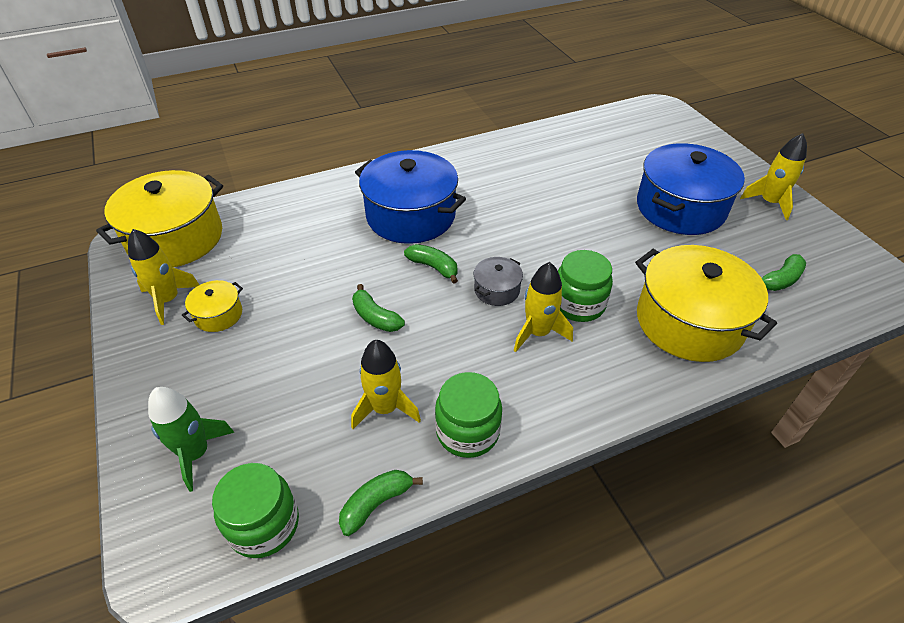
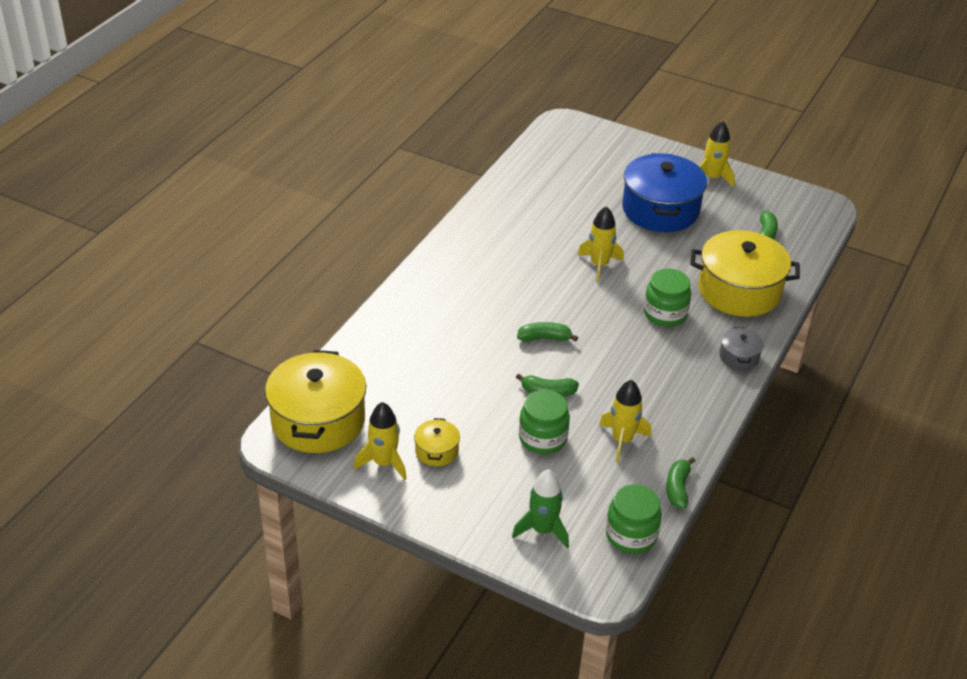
camera: 40 degrees left, 5 degrees down
(411, 215) = (480, 308): blue pot -> none
(467, 431) = (683, 424): green jar -> green jar (542, 438)
(497, 290) = (604, 331): grey pot -> grey pot (739, 357)
(538, 333) = (660, 345): yellow rocket -> yellow rocket (599, 265)

